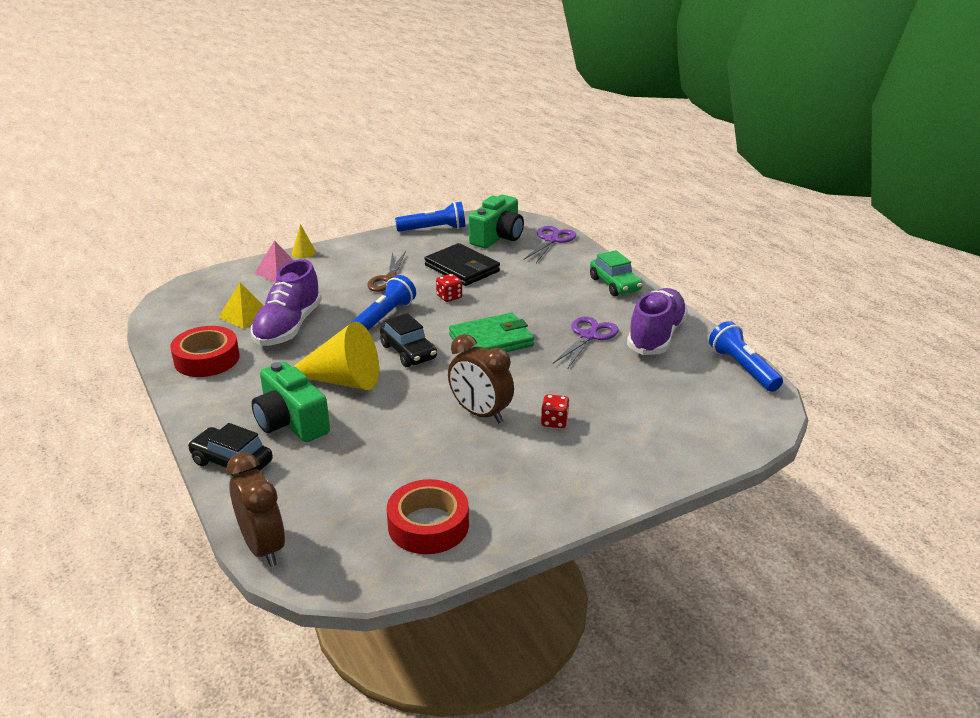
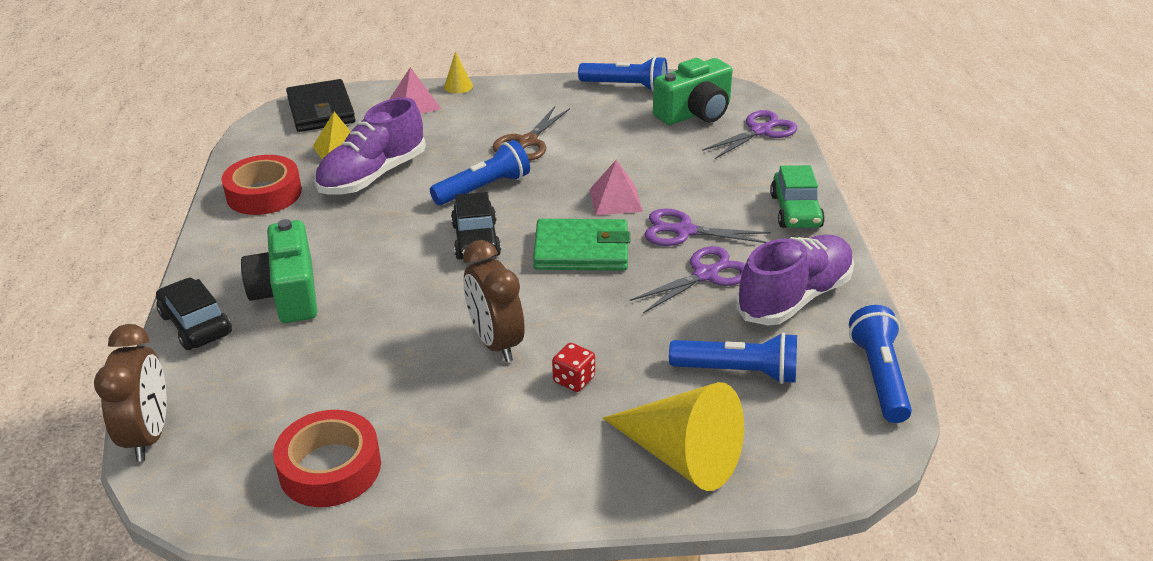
camera: 25 degrees right, 5 degrees up
(342, 380) = (379, 257): yellow cone -> yellow cone (682, 456)
(449, 297) = (576, 180): red dice -> none
(462, 268) = (620, 146): black wallet -> black wallet (321, 110)
(488, 304) = (615, 200): none -> pink pyramid
(551, 313) = (684, 231): none -> purple scissors
(657, 388) = (738, 372): none -> blue flashlight

